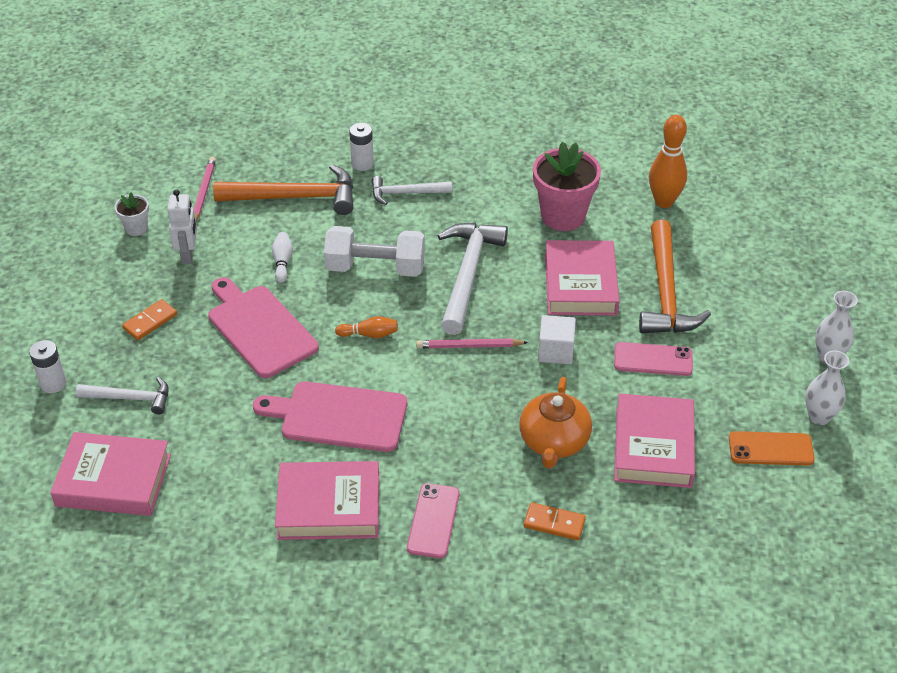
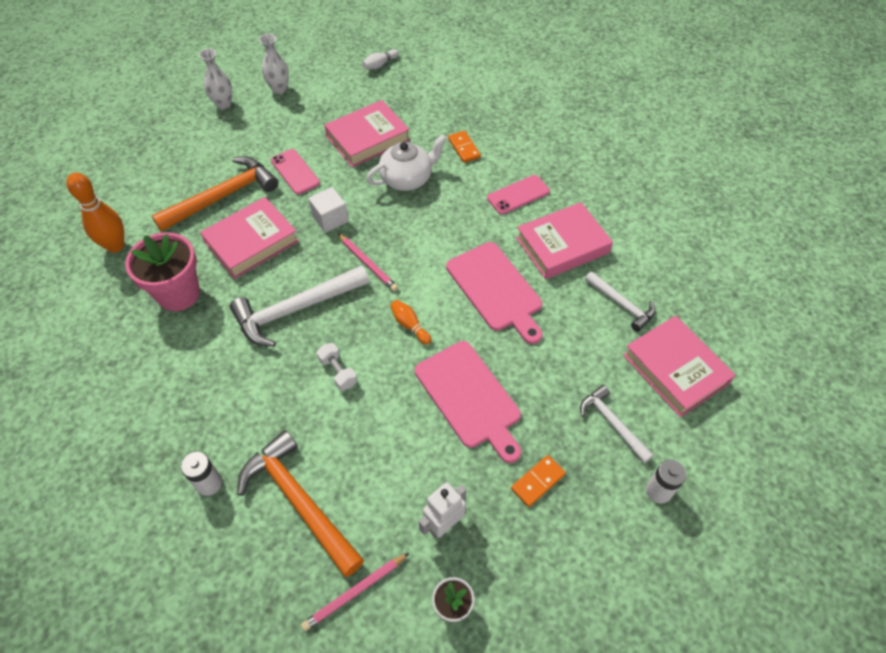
camera: 130 degrees left, 10 degrees up
(150, 321) = (537, 481): orange domino -> orange domino turned 45 degrees counterclockwise
(259, 328) = (470, 397): pink cutting board -> pink cutting board turned 45 degrees counterclockwise
(282, 262) = (388, 442): white bowling pin -> white bowling pin (380, 65)
(329, 506) = (562, 245): pink book -> pink book turned 75 degrees counterclockwise
(375, 267) = (338, 372): white dumbbell -> white dumbbell, size x0.51
(406, 193) = (227, 417): white hammer -> white hammer (621, 304)
(554, 442) = (407, 179): orange teapot -> white teapot
(771, 449) = (323, 96): orange phone -> none

